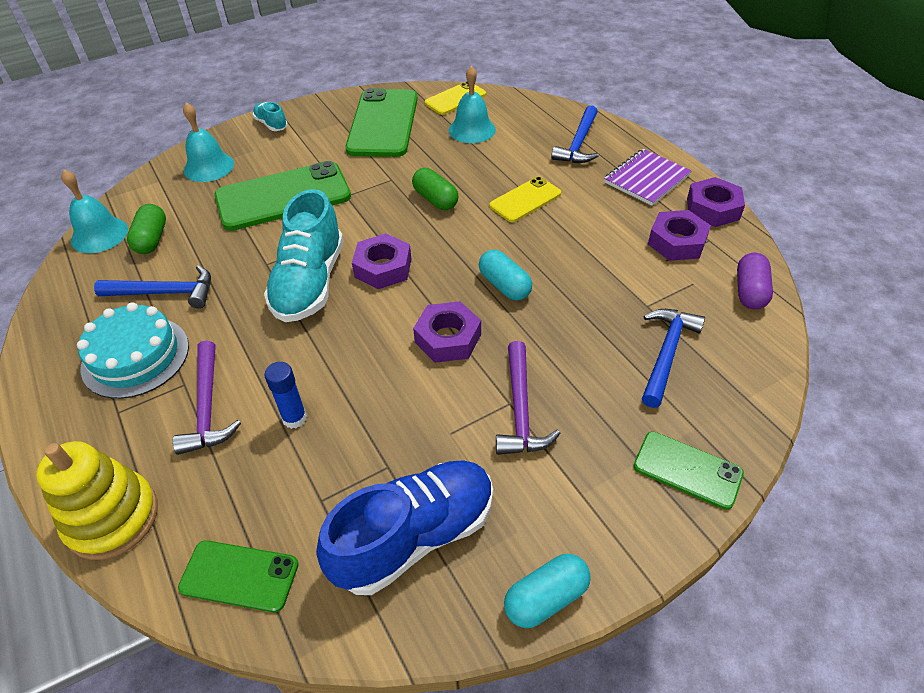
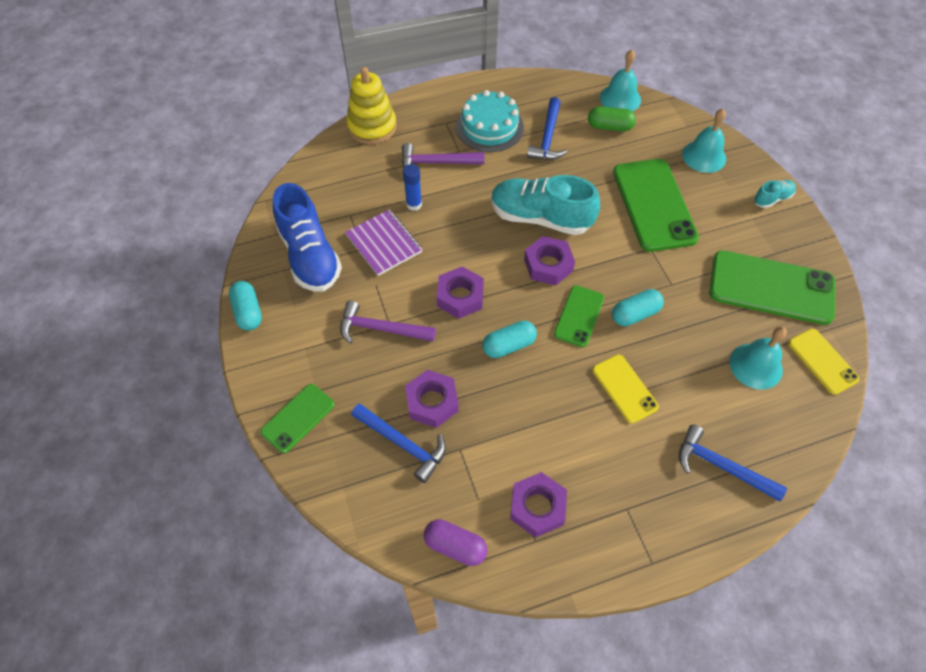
camera: 100 degrees right, 10 degrees up
(239, 576) = (317, 178): green phone -> green phone (579, 316)
(435, 199) = (635, 314): green capsule -> turquoise capsule
(646, 179) = (646, 516): purple notebook -> purple notebook (384, 244)
(712, 208) = (584, 567): purple nut -> purple nut (432, 402)

